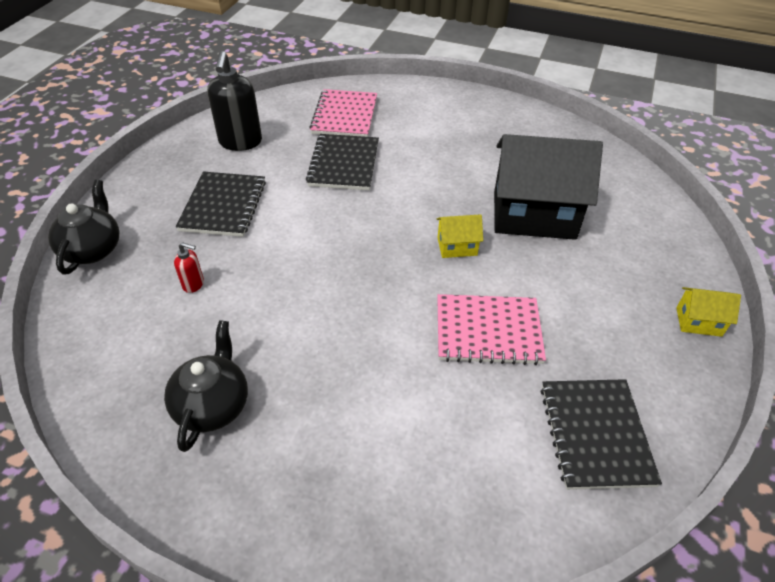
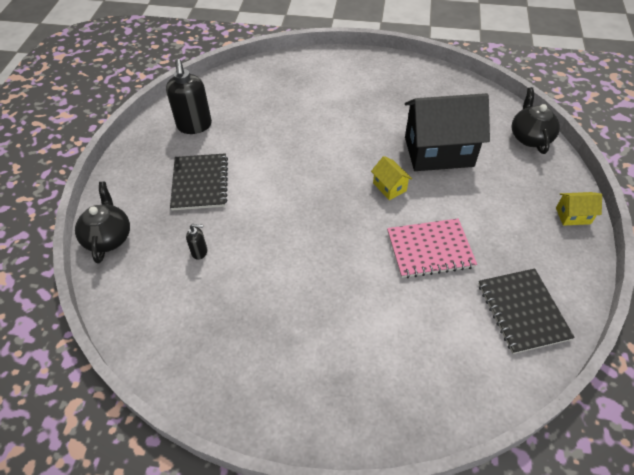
camera: 10 degrees left, 5 degrees up
(193, 284) = (200, 252): red soap dispenser -> black soap dispenser
(213, 405) = (248, 343): black teapot -> black teapot (530, 137)
(344, 164) = (283, 132): black notebook -> none
(345, 116) = (270, 89): pink notebook -> none
(457, 246) = (389, 187): yellow house -> yellow house turned 75 degrees clockwise

